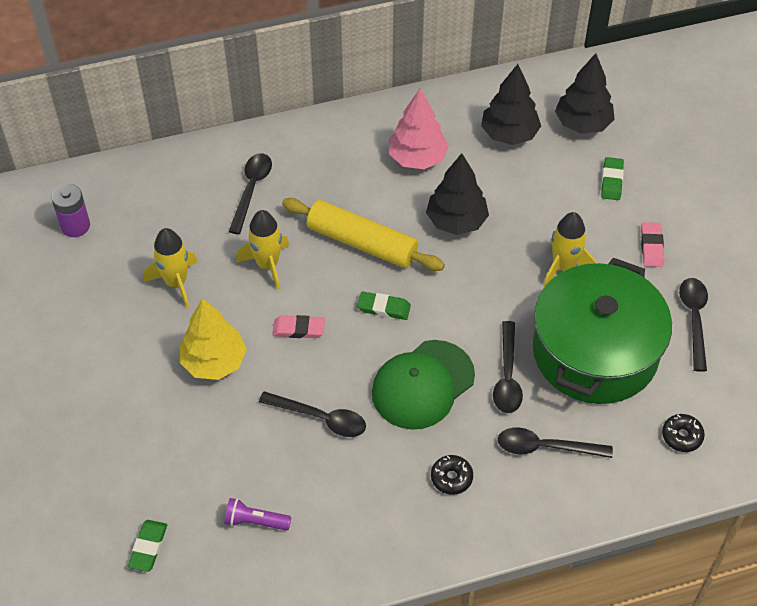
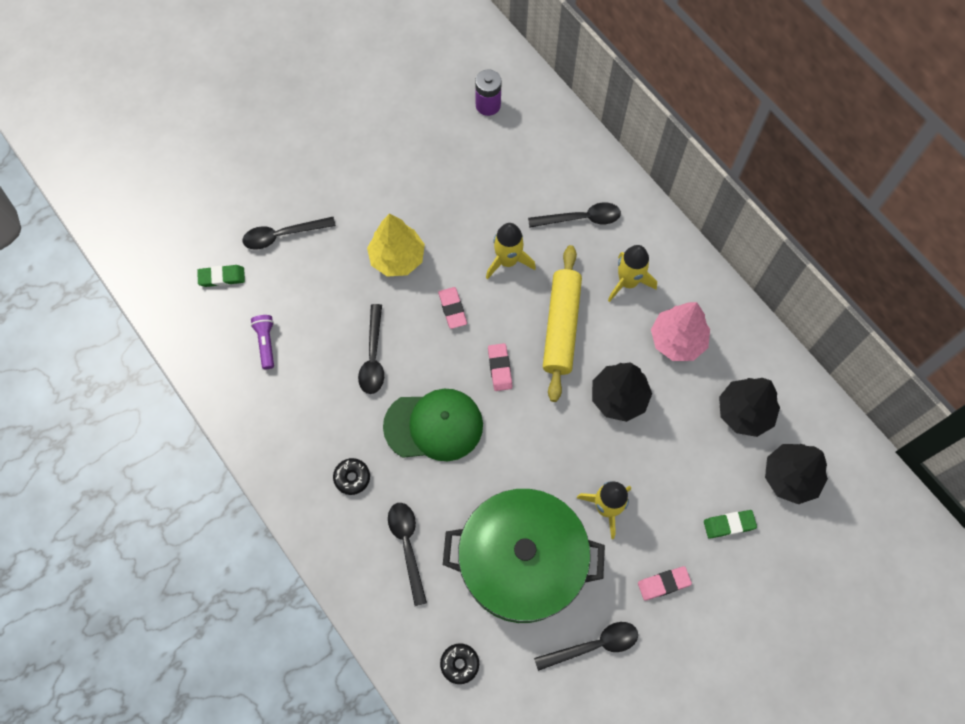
camera: 70 degrees right, 15 degrees up
(176, 282) = (462, 200): yellow rocket -> yellow rocket (628, 282)
(384, 308) = (500, 368): green eraser -> pink eraser
(423, 385) = (434, 425): green cap -> green cap turned 150 degrees clockwise
(507, 376) = (468, 493): black spoon -> black spoon (283, 235)

